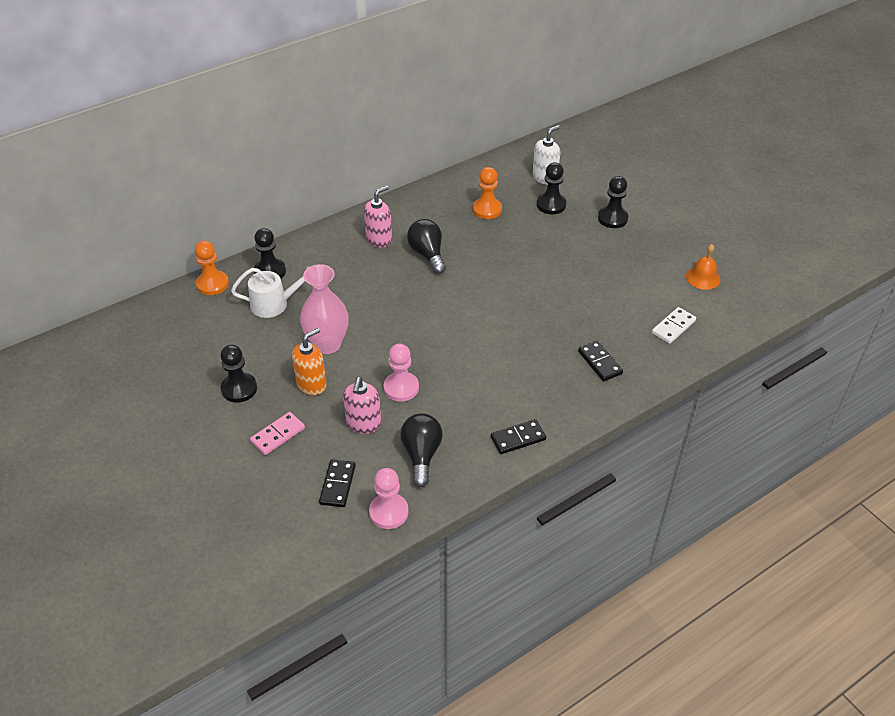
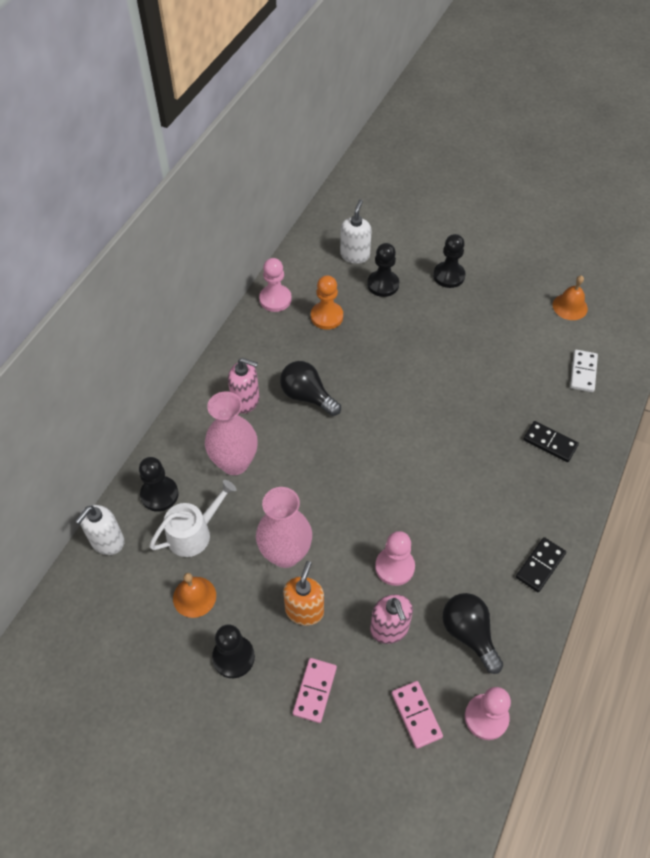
camera: 30 degrees left, 10 degrees up
(212, 284) = (107, 541): orange pawn -> white soap dispenser
(243, 341) = (194, 597): none -> orange bell
(337, 485) = (416, 715): black domino -> pink domino
(338, 274) = (234, 463): none -> pink vase
(379, 239) = (246, 401): pink soap dispenser -> pink soap dispenser turned 90 degrees clockwise
(456, 184) = (275, 299): none -> pink pawn

